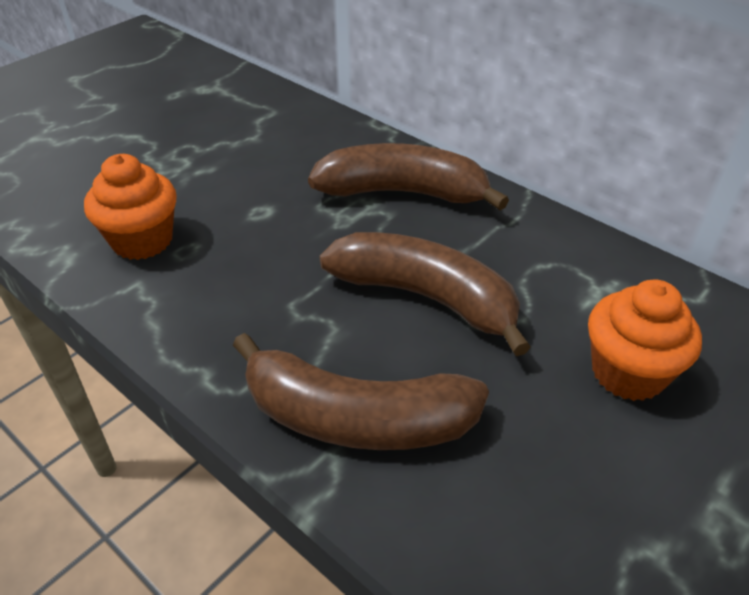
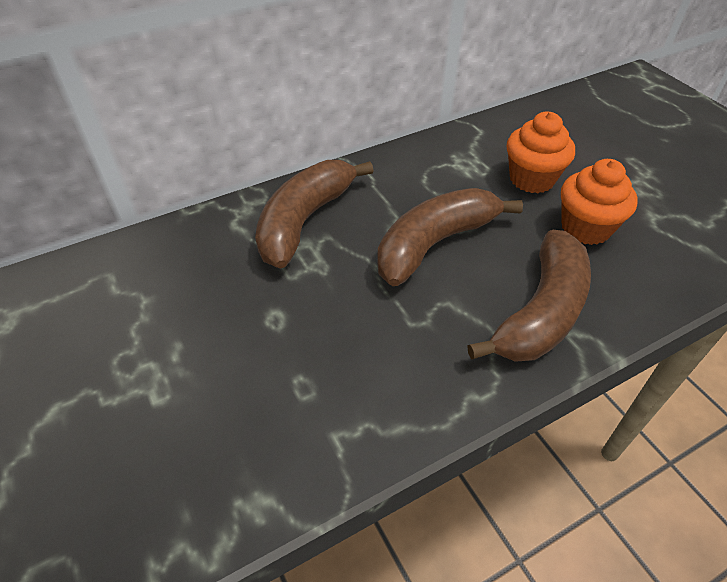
camera: 70 degrees left, 5 degrees up
(142, 240) = (269, 423): orange cupcake -> orange cupcake (585, 228)

